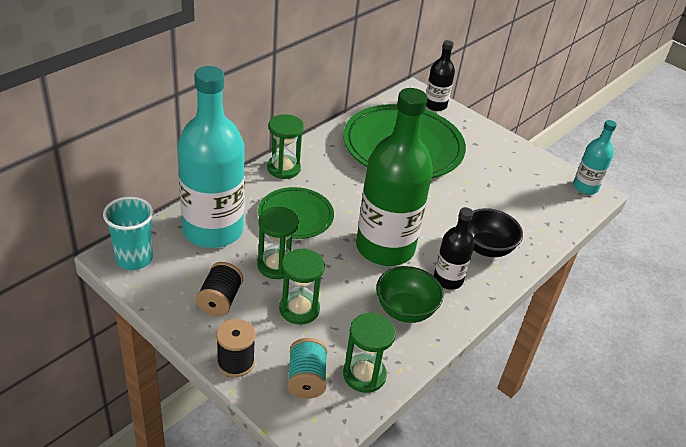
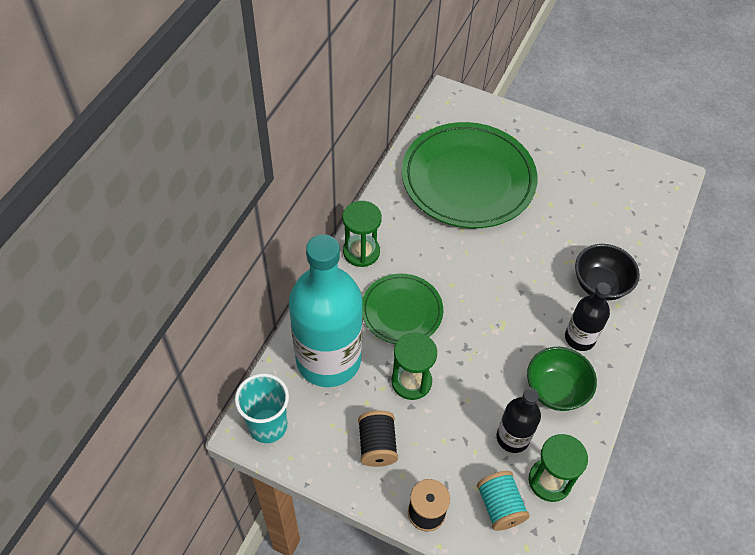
camera: 15 degrees left, 15 degrees up
(299, 309) = (457, 427): green hourglass -> none
(385, 247) = (505, 320): green bottle -> none
(435, 105) = (477, 108): black bottle -> black bottle (512, 437)
(585, 187) = (663, 171): turquoise bottle -> none

